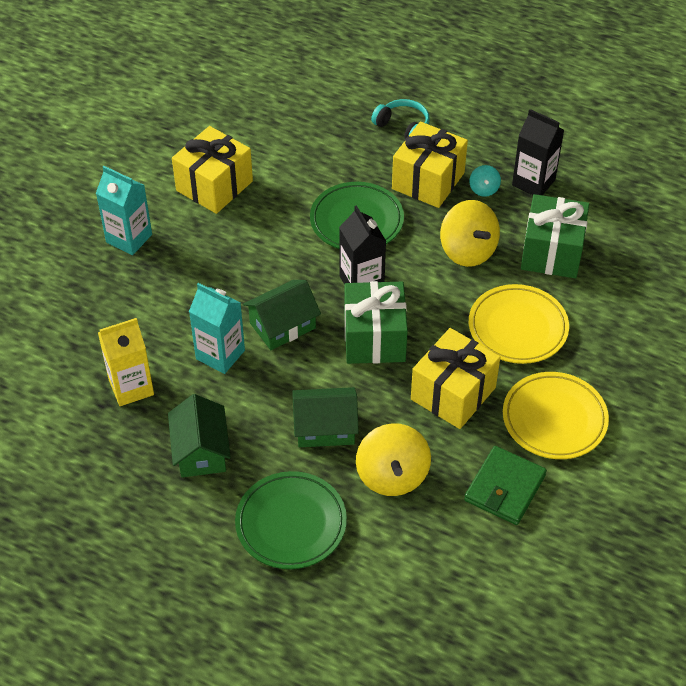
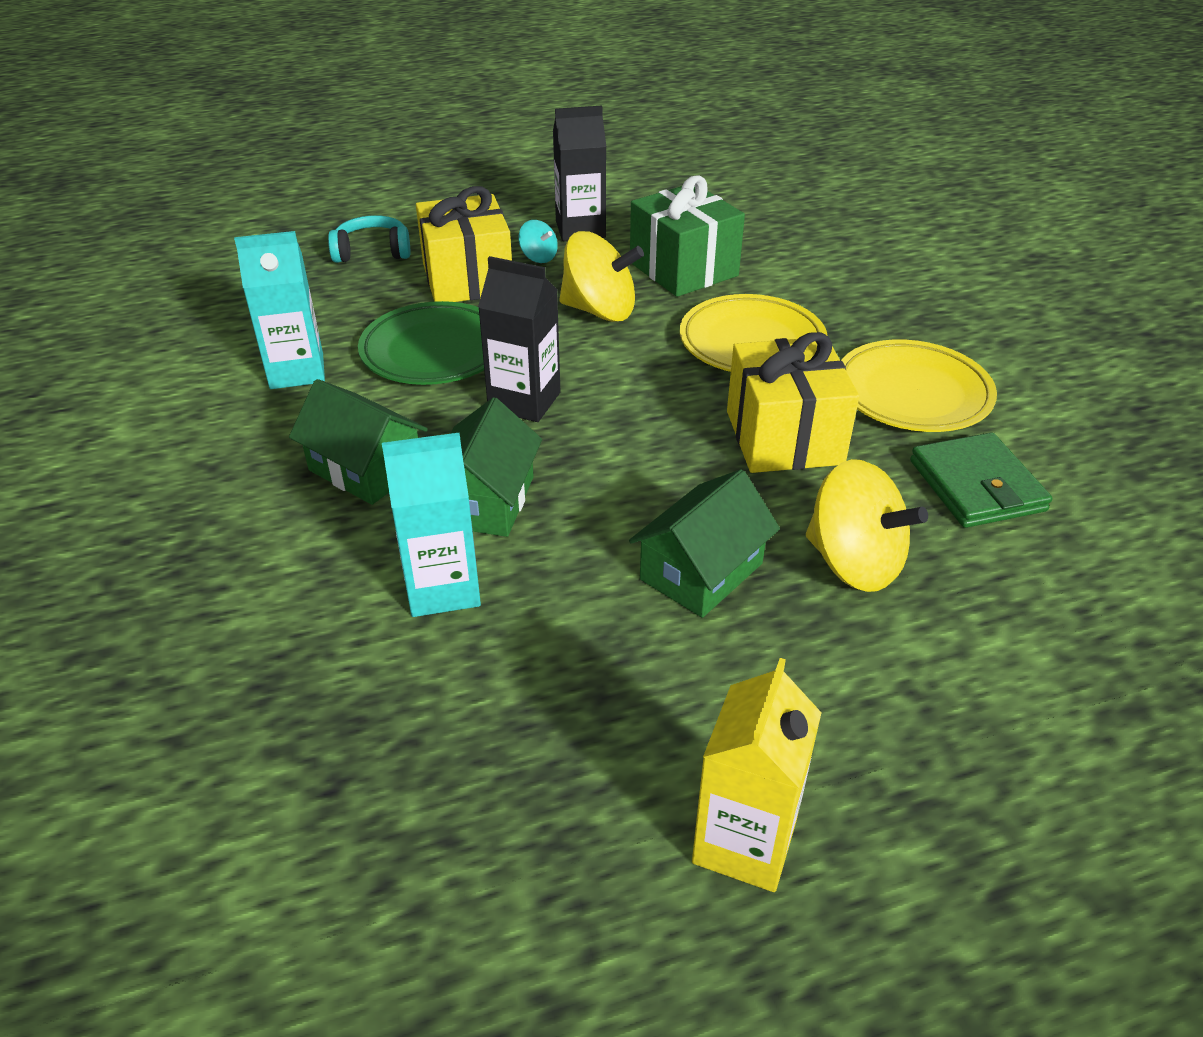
camera: 45 degrees left, 10 degrees down
(129, 238) = (113, 541): turquoise carton -> turquoise carton (297, 371)
(131, 387) = (352, 726): yellow carton -> yellow carton (744, 842)
(201, 451) = (578, 728): green house -> green house (365, 469)
(214, 186) = (187, 415): yellow gift -> none
(291, 523) = (830, 717): green plate -> none
(374, 338) = (619, 442): green gift -> none

